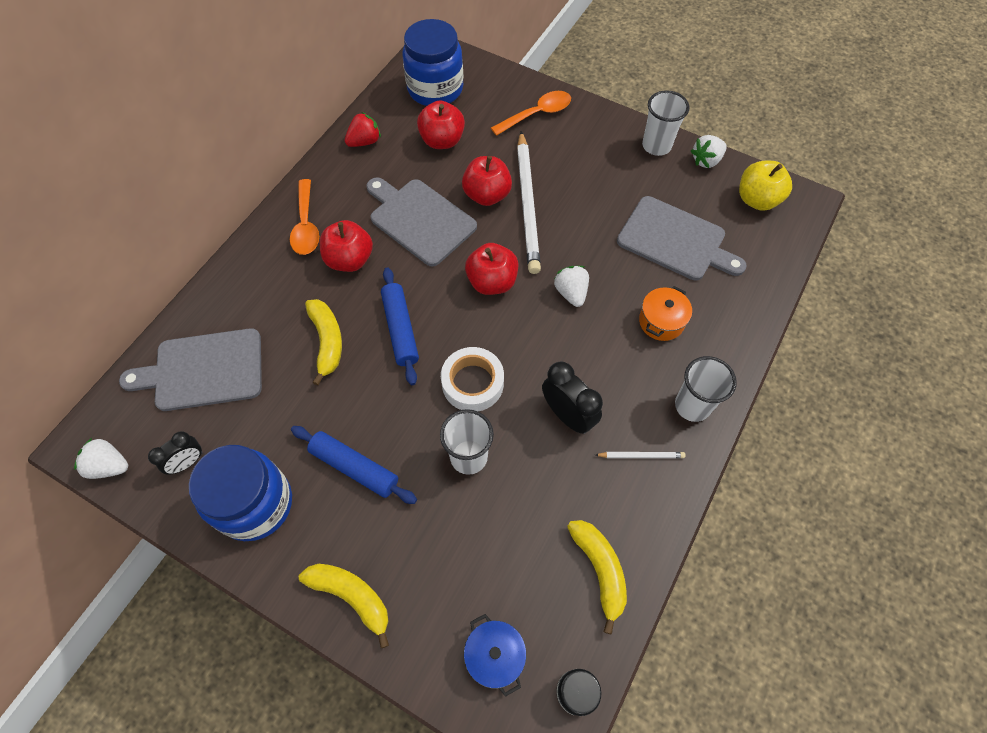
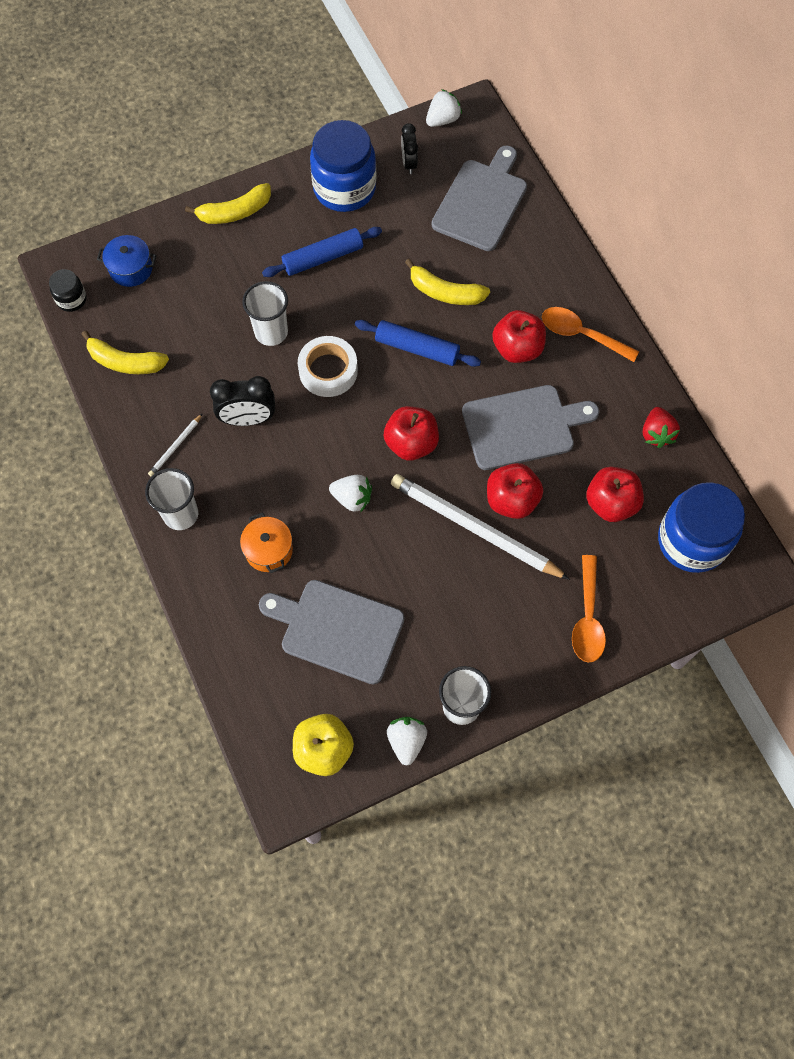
camera: 125 degrees right, 5 degrees up
(675, 240) = (337, 629): grey cutting board -> grey cutting board turned 45 degrees clockwise

